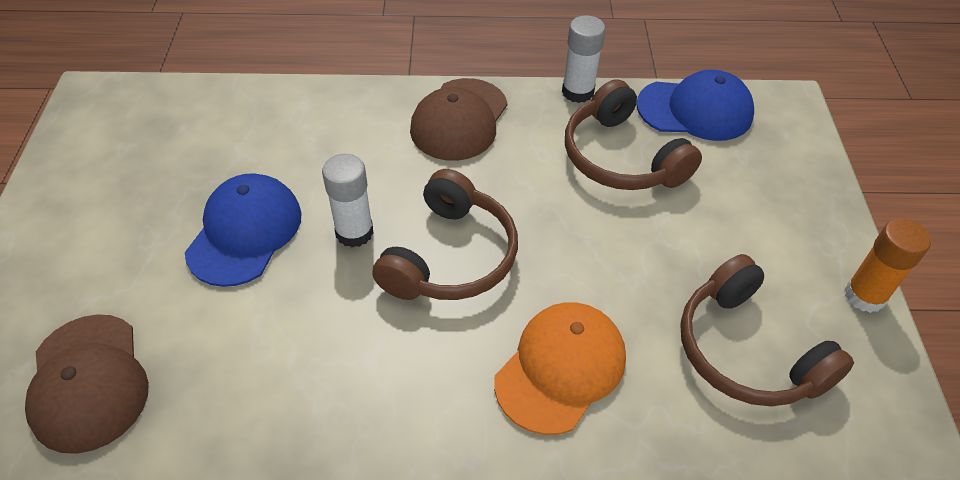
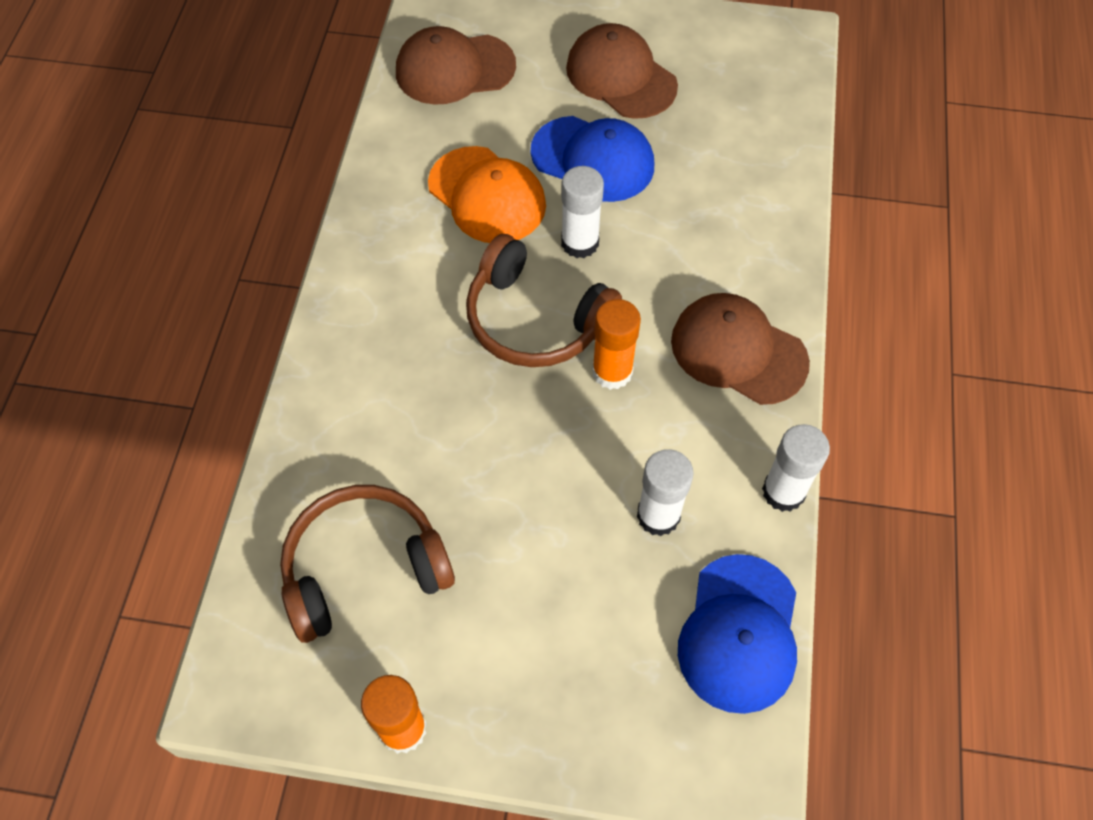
camera: 100 degrees right, 10 degrees up
(127, 220) = (620, 76): none -> brown cap
(496, 196) = (612, 372): none -> orange glue stick
(560, 368) = (386, 393): orange cap -> orange cap (487, 195)
(621, 157) = (658, 515): brown headphones -> white glue stick

